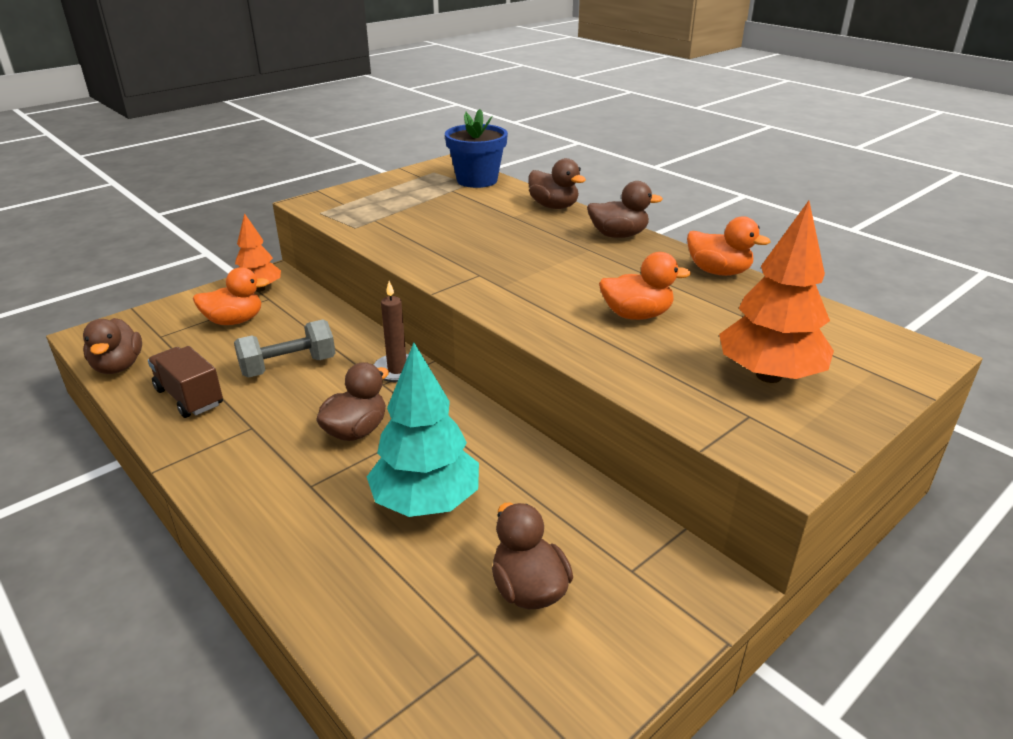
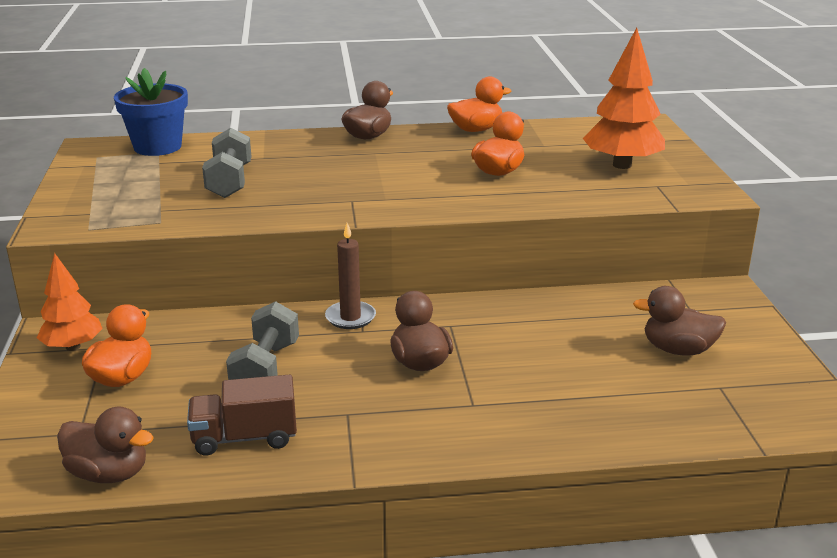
camera: 55 degrees left, 5 degrees down
(426, 502) = (550, 359): turquoise tree -> none
(451, 222) = (230, 182): none -> grey dumbbell
(554, 206) = (274, 138): brown duck -> none

